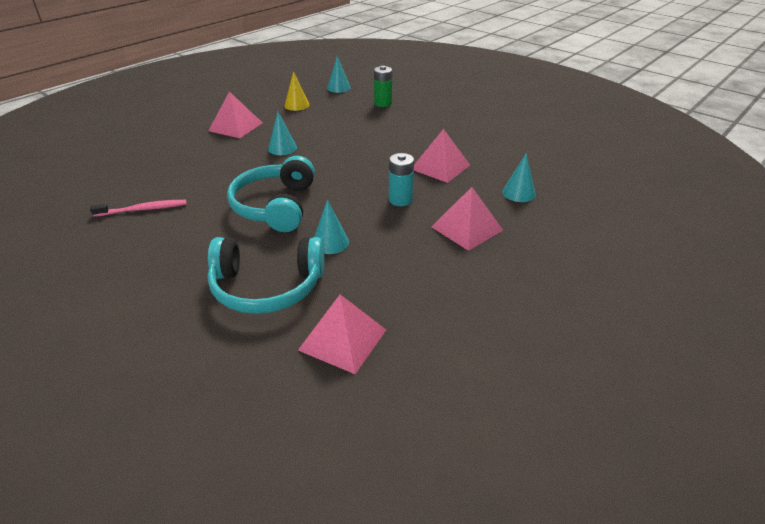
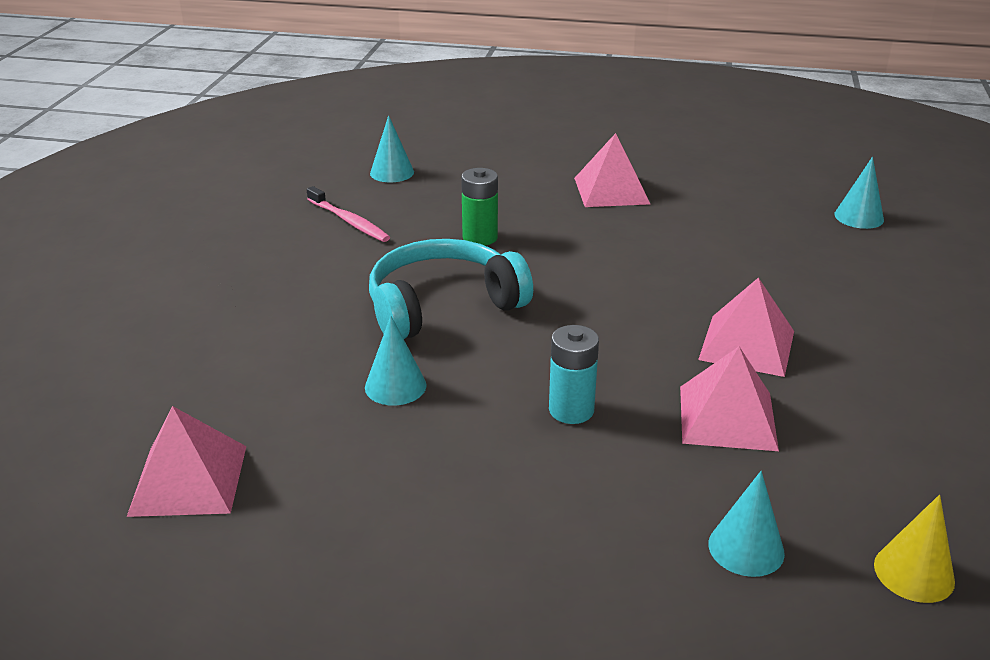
camera: 60 degrees right, 5 degrees down
(267, 287) = (259, 374): turquoise headphones -> none
(282, 148) = (598, 248): turquoise cone -> turquoise cone (392, 172)
(296, 105) = (742, 207): yellow cone -> yellow cone (914, 573)
(383, 103) = (871, 277): green battery -> green battery (480, 237)
(466, 228) = (555, 514): pink pyramid -> pink pyramid (746, 345)

